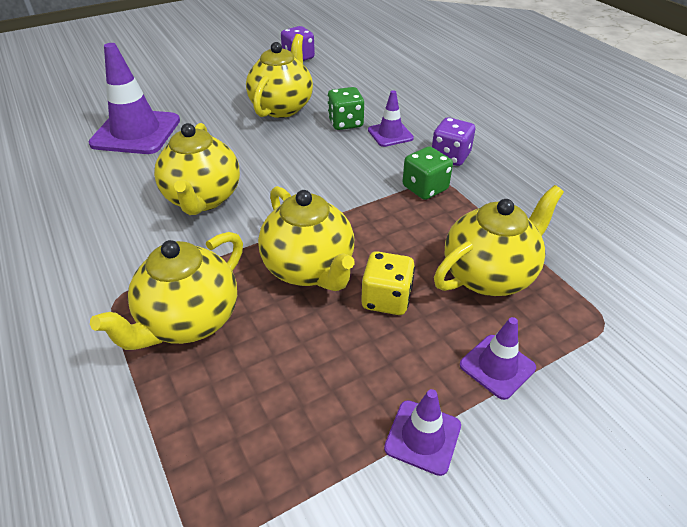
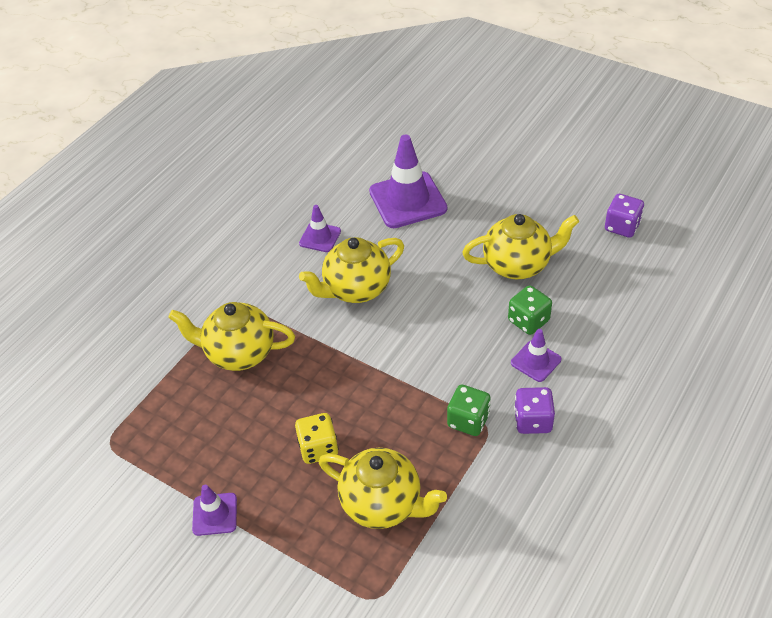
camera: 65 degrees right, 5 degrees up
(309, 269) = (321, 390): yellow teapot -> none
(497, 366) = (291, 537): purple traffic cone -> purple traffic cone (320, 237)

